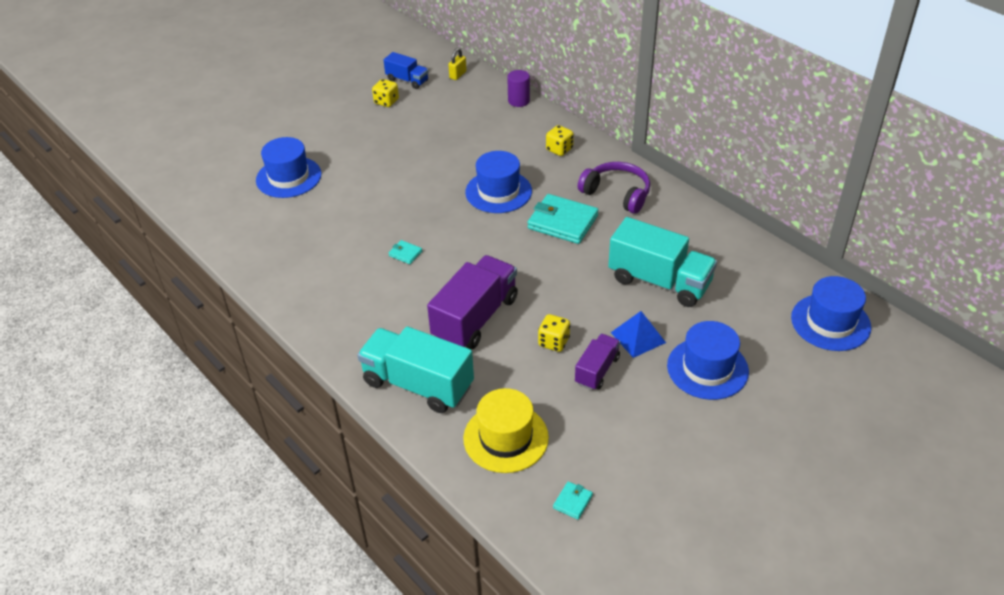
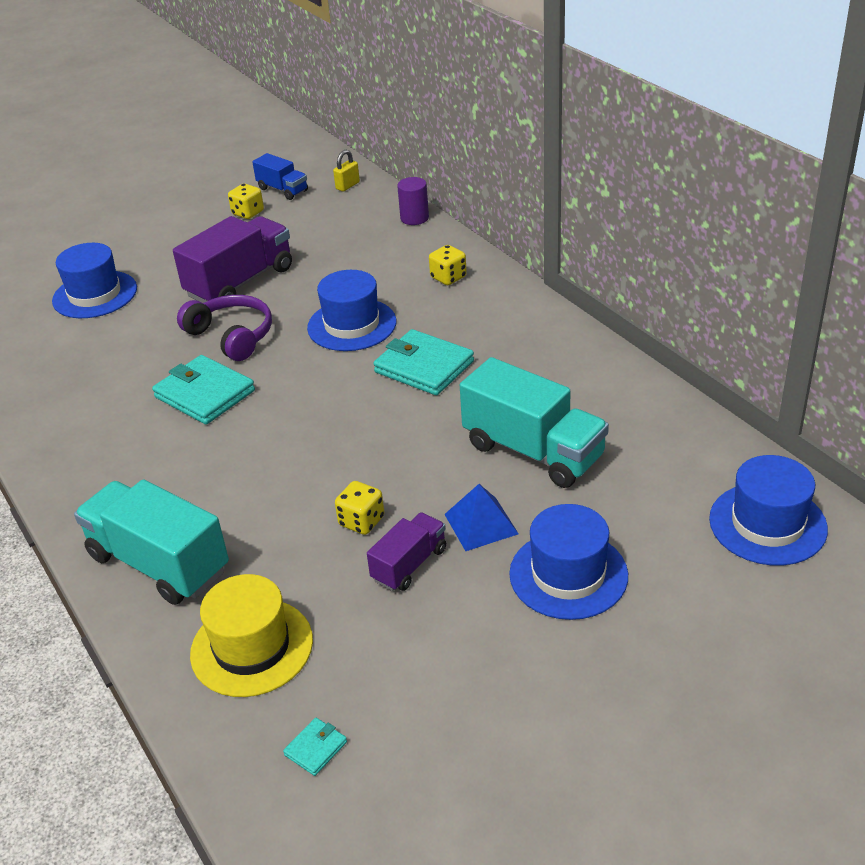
camera: 10 degrees right, 5 degrees down
(405, 253) = (204, 394): turquoise wallet -> turquoise wallet, size x2.23
(475, 318) = (266, 482): purple truck -> purple truck (240, 282)
(617, 194) = (508, 335): purple headphones -> purple headphones (231, 336)

